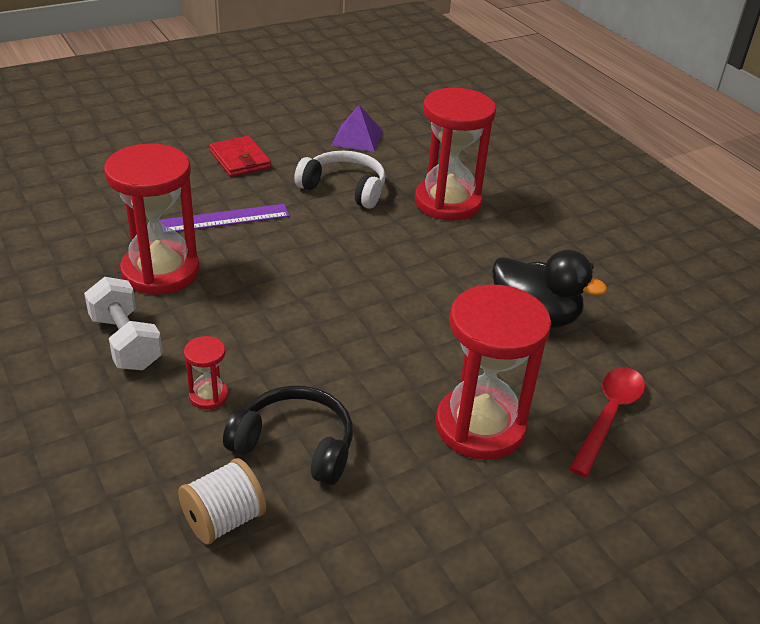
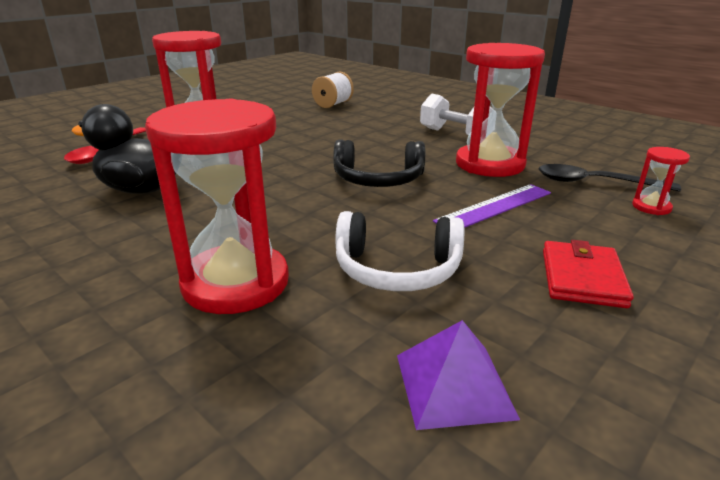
camera: 165 degrees right, 10 degrees down
(102, 222) = (595, 183): none -> black spoon
(208, 395) = (378, 126): red hourglass -> red hourglass (651, 207)
(240, 160) = (582, 278): red wallet -> red wallet turned 60 degrees clockwise
(295, 444) = (314, 121): black headphones -> black headphones (378, 179)

